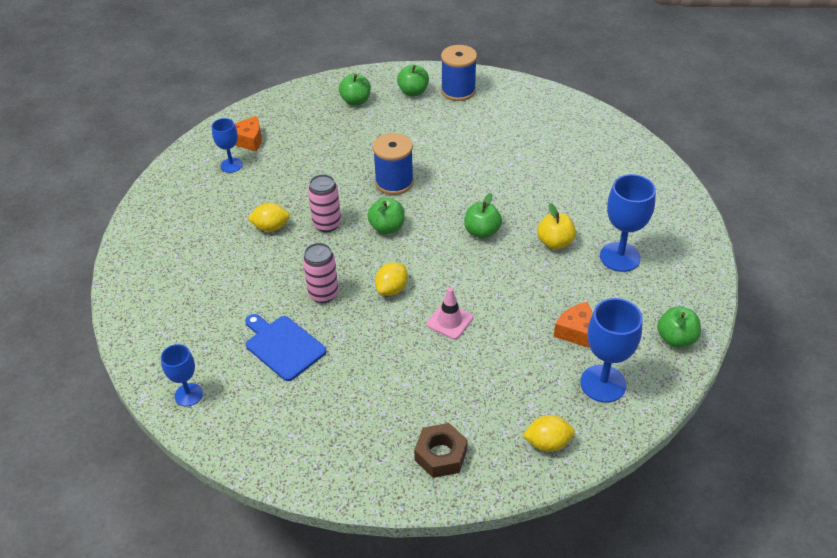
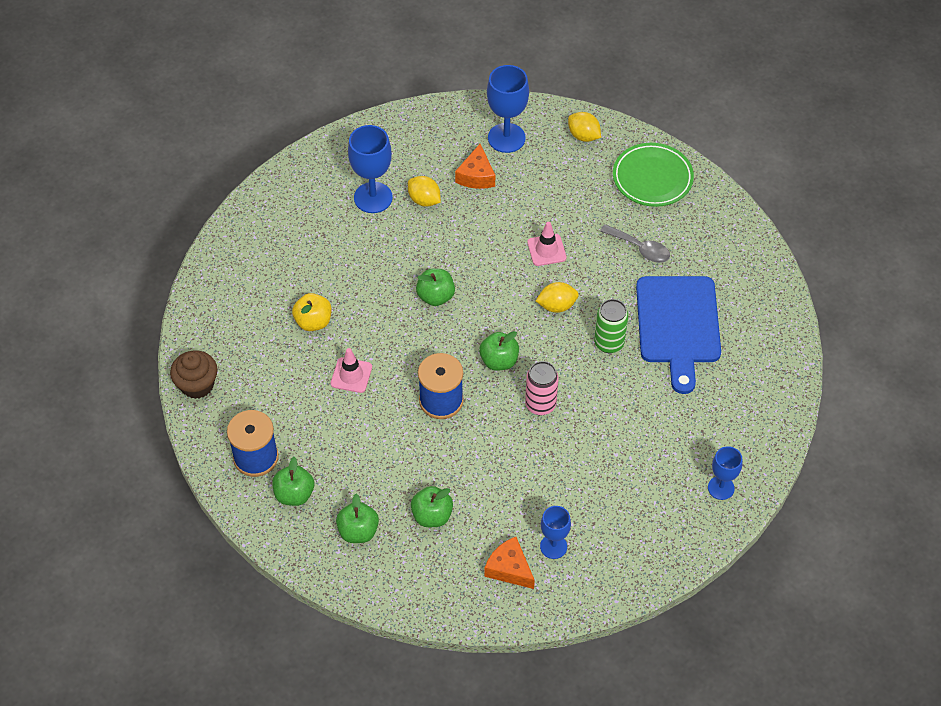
camera: 135 degrees left, 10 degrees up
(188, 395) = (774, 341): blue goblet -> blue goblet (721, 488)
(271, 227) = (587, 440): yellow lemon -> yellow lemon (424, 200)
(283, 346) = (678, 325): blue cutting board -> blue cutting board, size x1.57
(323, 294) = (609, 343): pink can -> green can
(379, 381) = (640, 248): none -> grey spoon
(441, 455) = (652, 178): brown nut -> green plate
(467, 156) = (351, 375): none -> pink traffic cone
(541, 95) = (197, 385): none -> brown cupcake
(555, 242) = (398, 244): yellow apple -> yellow apple (313, 322)
(676, 338) = (424, 125): green apple -> green apple (432, 515)

